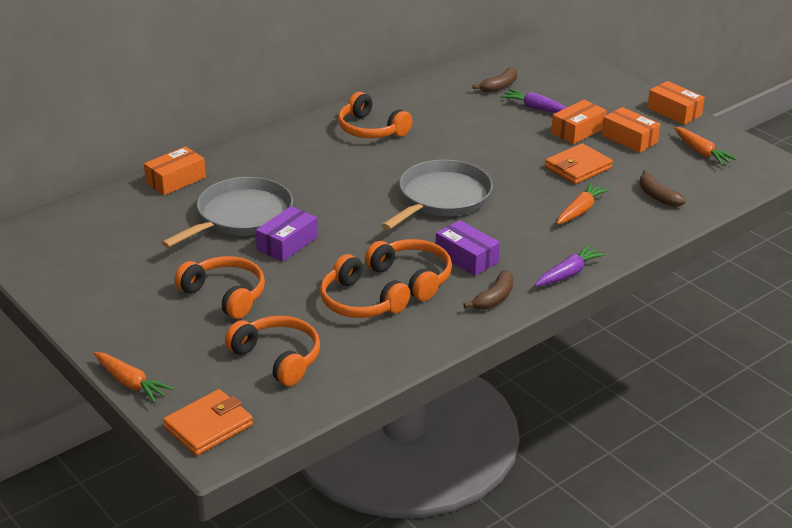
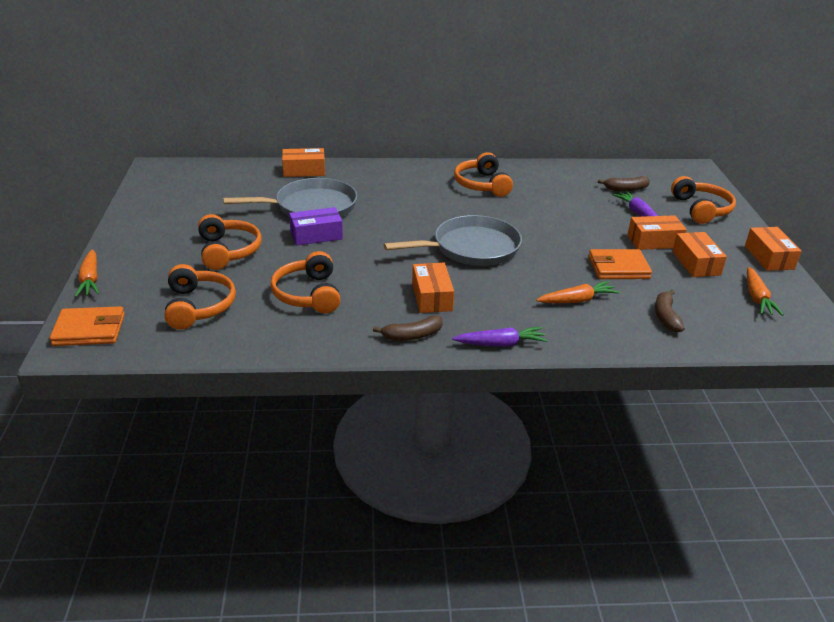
camera: 35 degrees right, 0 degrees up
(412, 277) = (371, 293): orange headphones -> orange headphones (701, 209)
(466, 258) = (432, 297): purple box -> orange box

